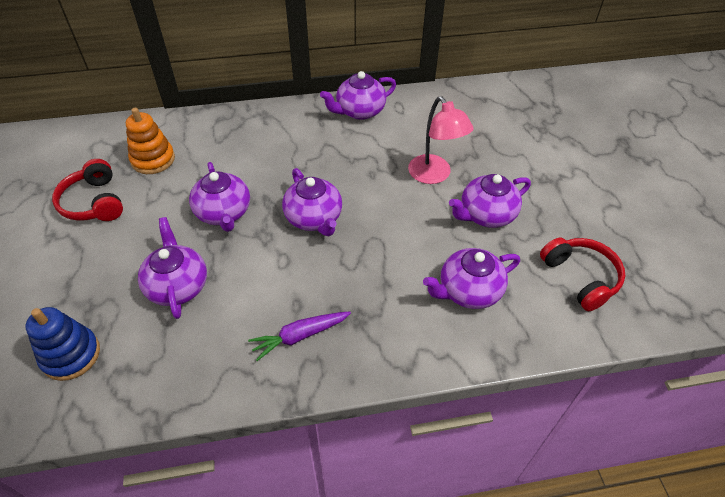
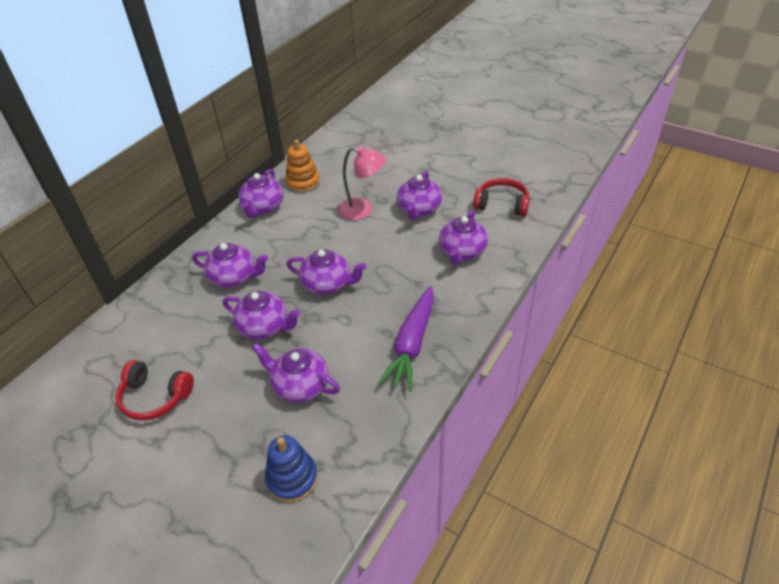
camera: 45 degrees left, 5 degrees down
(153, 159) = (157, 339): orange stacking toy -> orange stacking toy (303, 182)
(260, 154) = (234, 277): none -> purple teapot
(299, 336) = (411, 345): purple carrot -> purple carrot, size x1.61

